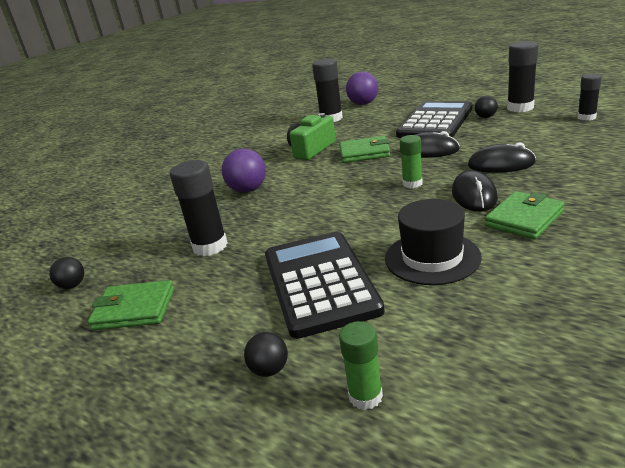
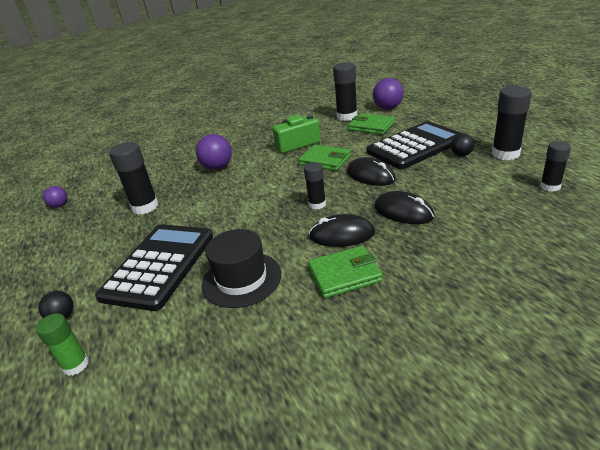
camera: 30 degrees right, 5 degrees up
(72, 285) = (59, 206): black ball -> purple ball
(134, 309) = (62, 237): green wallet -> green wallet (371, 126)
(412, 183) = (317, 204): green glue stick -> black glue stick
(474, 195) = (342, 235): black mouse -> black mouse turned 60 degrees clockwise

